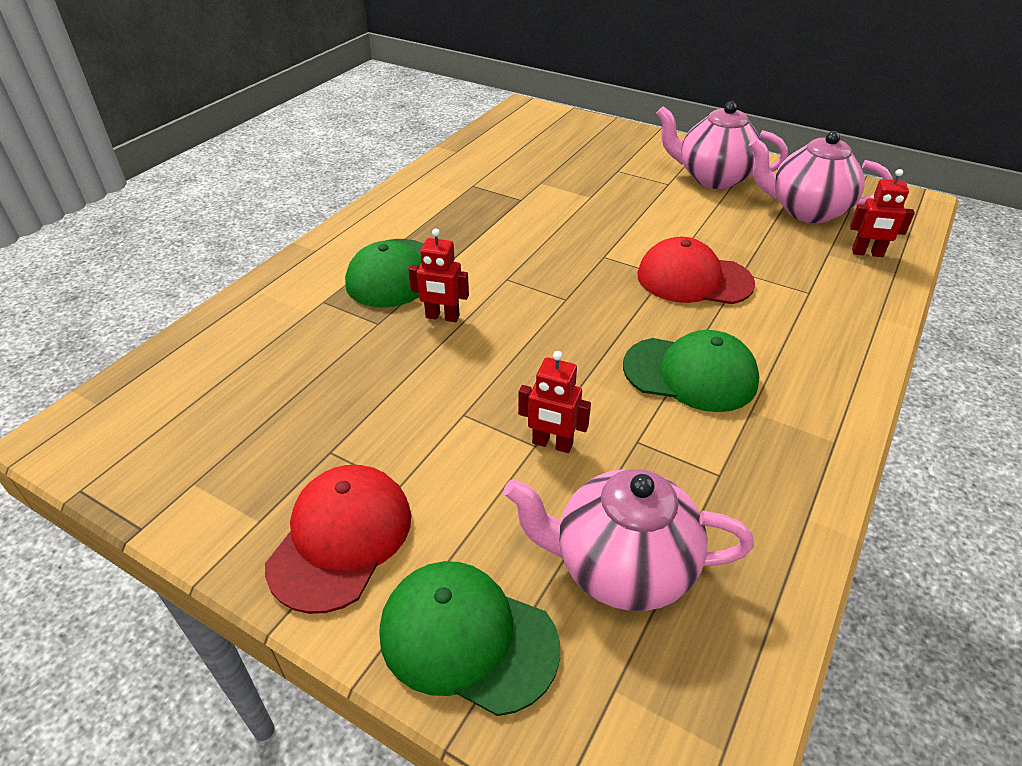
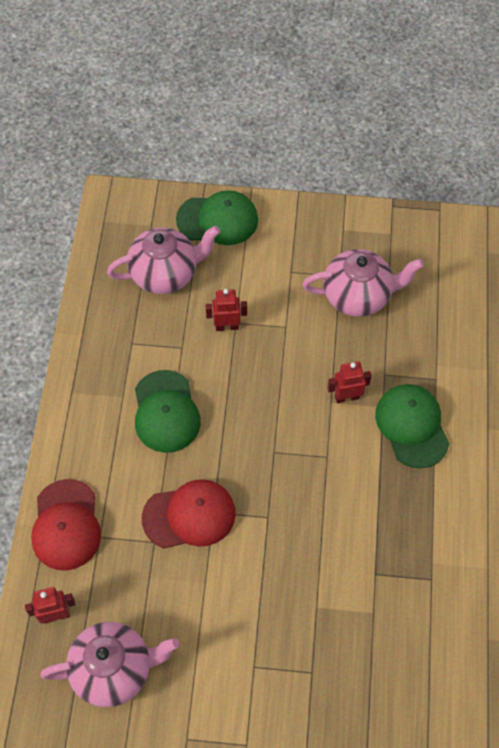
camera: 155 degrees right, 20 degrees up
(341, 539) = (299, 236): red cap -> red cap (66, 525)
(690, 374) = (166, 412): green cap -> green cap turned 90 degrees counterclockwise
(712, 178) = (214, 698): pink teapot -> pink teapot (358, 296)

